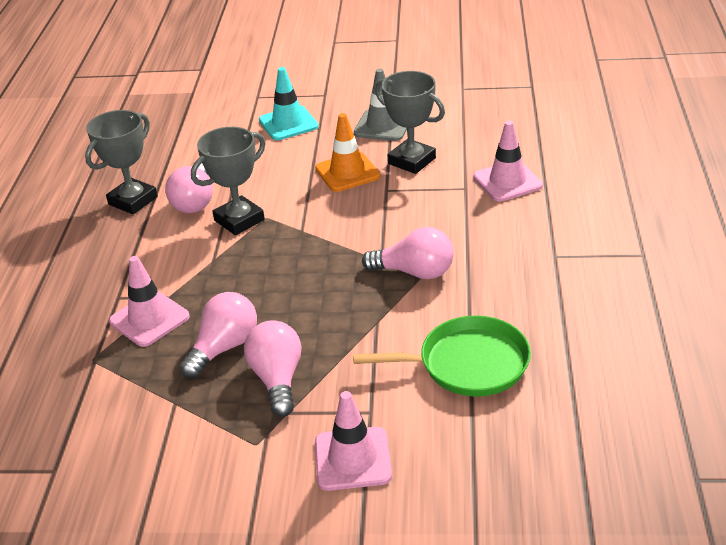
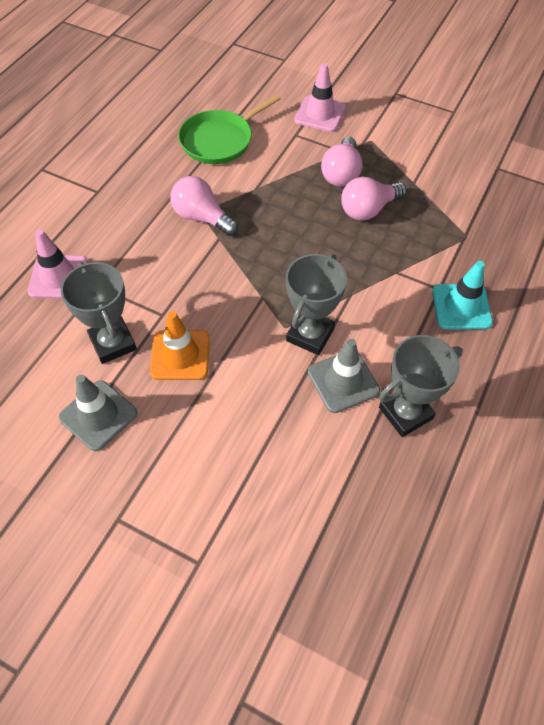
camera: 160 degrees left, 20 degrees up
(149, 319) = (417, 256): pink traffic cone -> none
(194, 202) = (343, 381): pink light bulb -> grey traffic cone
(239, 220) = (310, 335): grey trophy -> grey trophy turned 45 degrees counterclockwise
(288, 123) = (191, 475): turquoise traffic cone -> turquoise traffic cone (461, 307)
(467, 364) = (220, 140): green pan -> green pan turned 60 degrees counterclockwise

